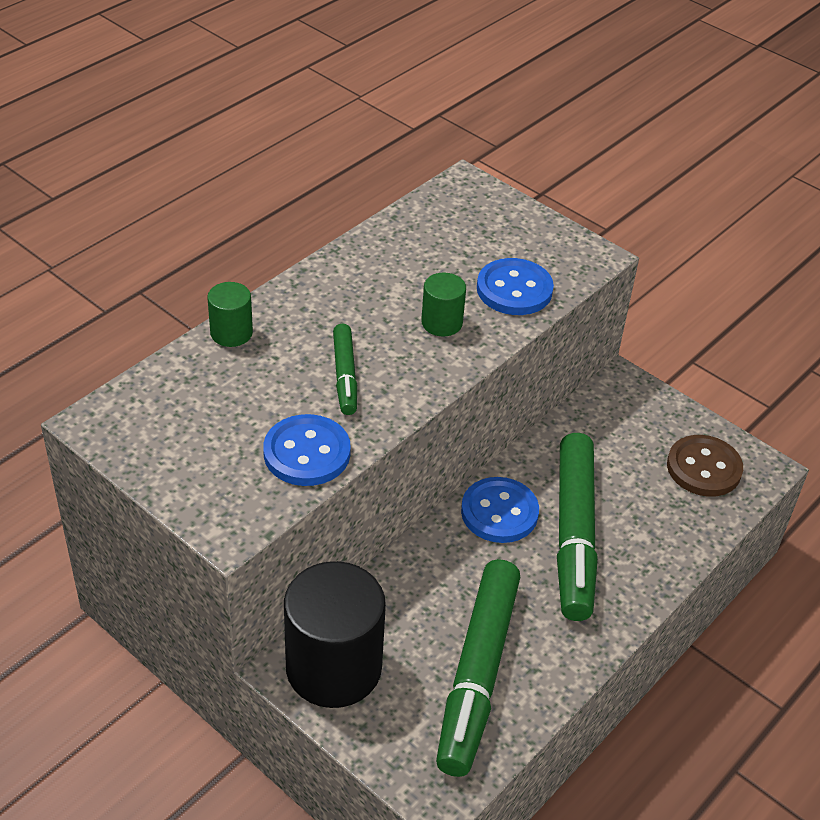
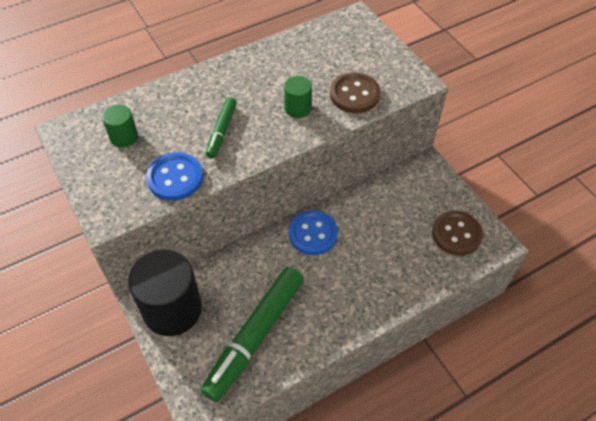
camera: 20 degrees right, 10 degrees up
(231, 333) = (167, 90): green cylinder -> green cylinder (124, 137)
(514, 289) = (354, 94): blue button -> brown button
(574, 535) = (353, 259): green marker -> none

